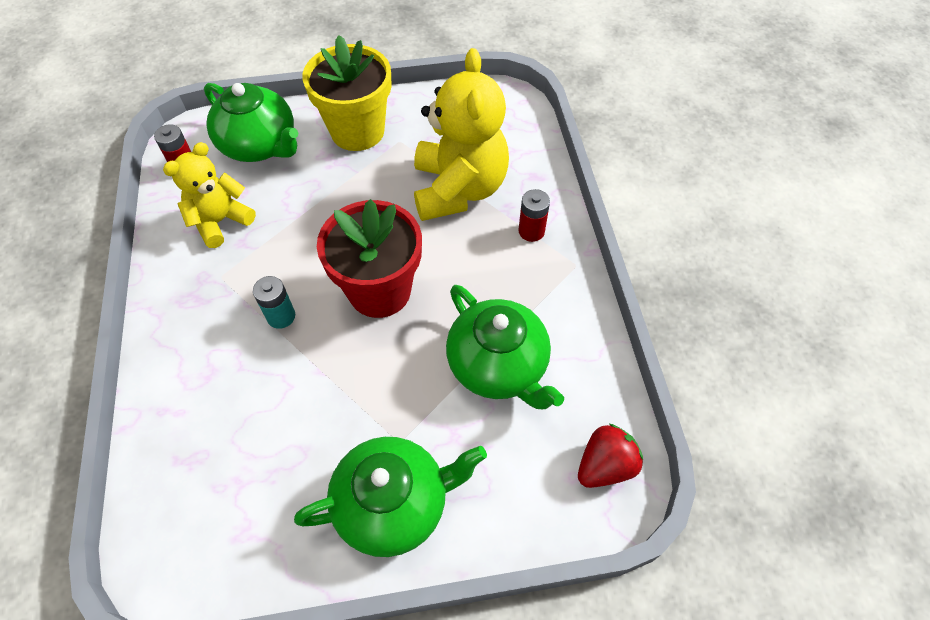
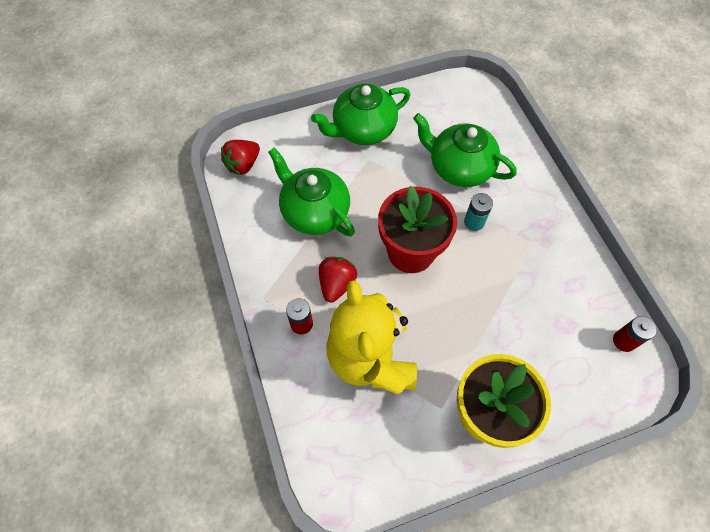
camera: 170 degrees right, 5 degrees up
(220, 221) = (560, 291): yellow teddy bear -> none
(260, 145) = (571, 378): green teapot -> green teapot (459, 168)
(483, 267) = (336, 284): none -> red strawberry

